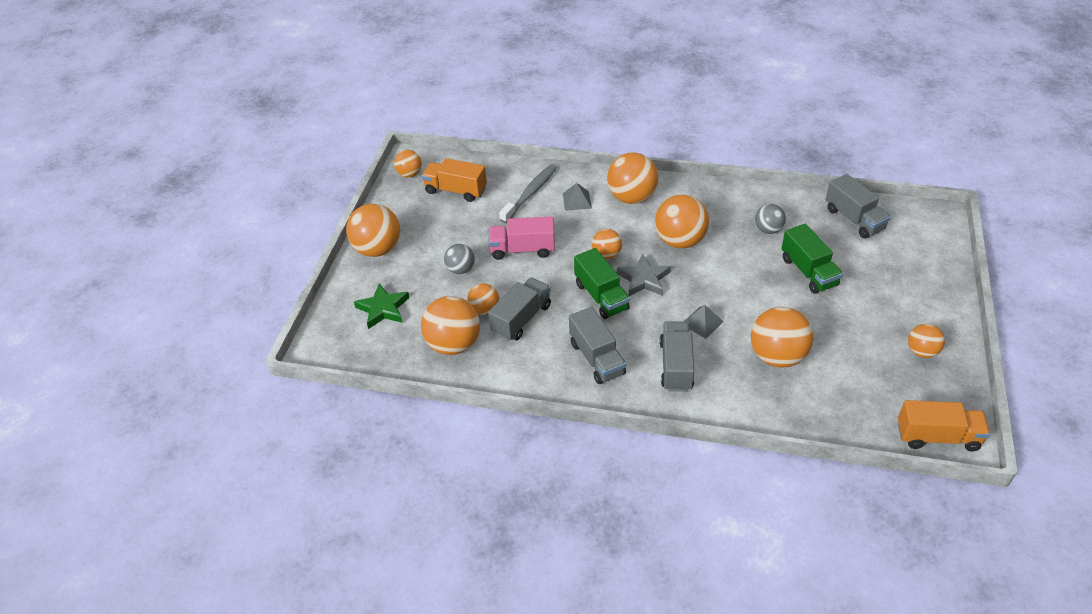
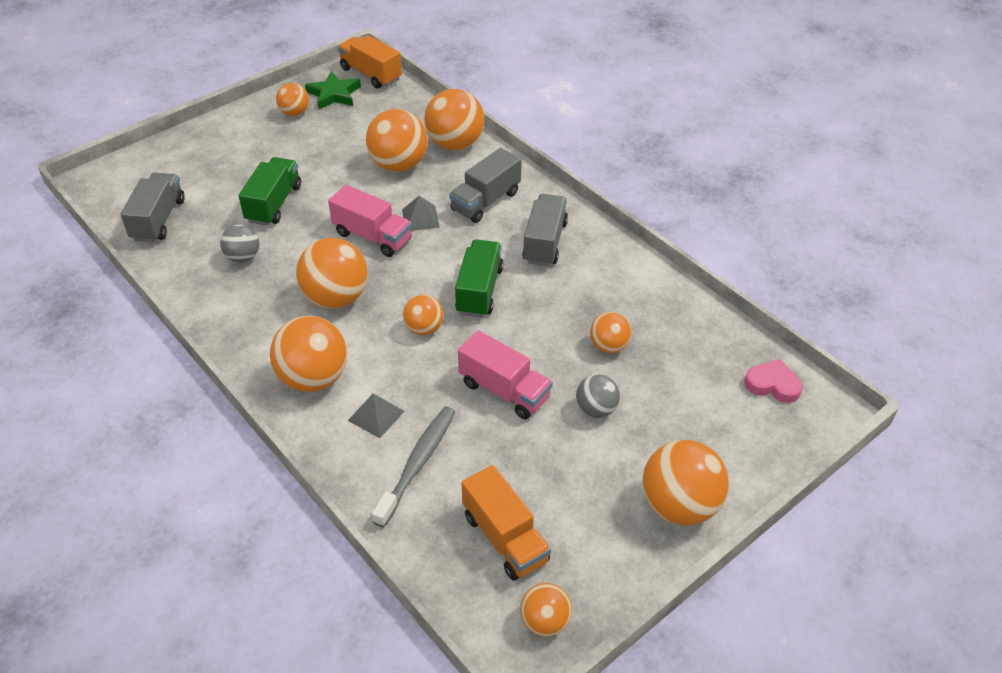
camera: 145 degrees left, 0 degrees up
(360, 346) = (772, 385): none -> pink heart
(383, 309) = (722, 414): green star -> green star (334, 94)
(453, 344) = (669, 329): orange ball -> orange ball (455, 144)
(521, 319) = (579, 315): grey truck -> none
(530, 193) = (417, 464): grey toothbrush -> grey toothbrush turned 135 degrees clockwise
(643, 279) = (420, 282): grey star -> none
(714, 290) = (372, 236): none -> pink truck

